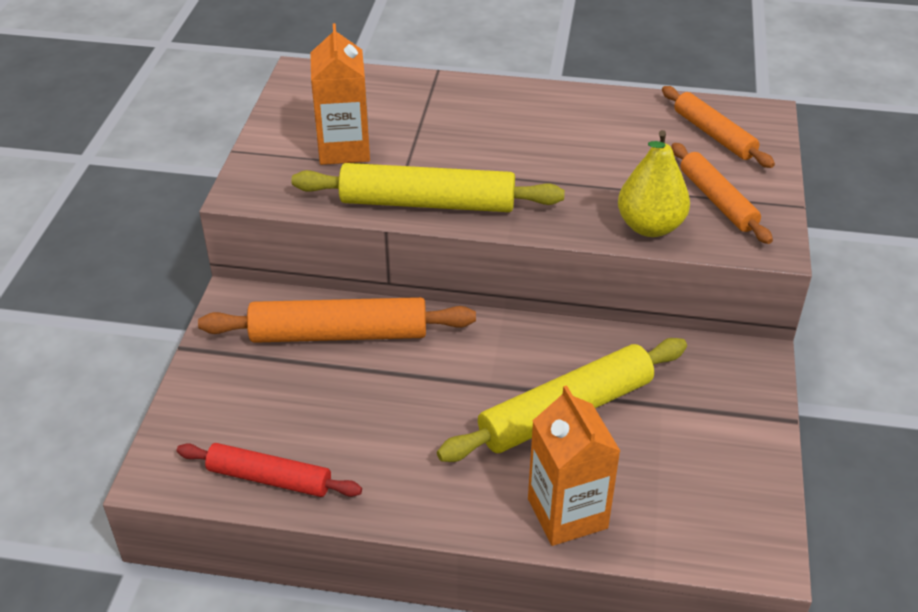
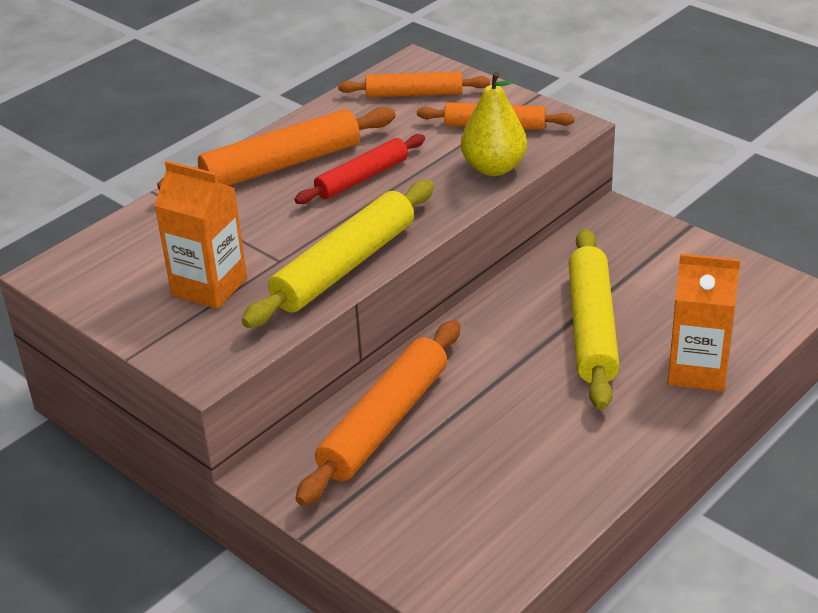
camera: 55 degrees left, 5 degrees down
(269, 478) = (529, 529): red rolling pin -> red rolling pin (362, 178)
(533, 112) = (282, 165): none -> orange rolling pin

